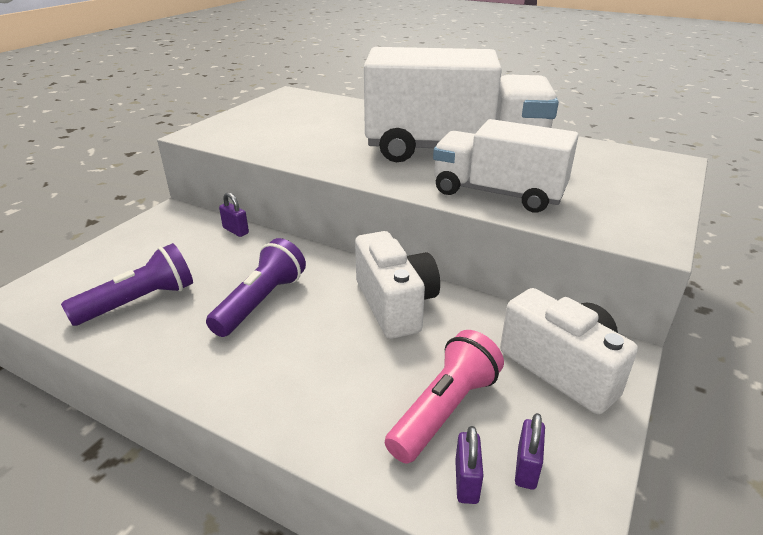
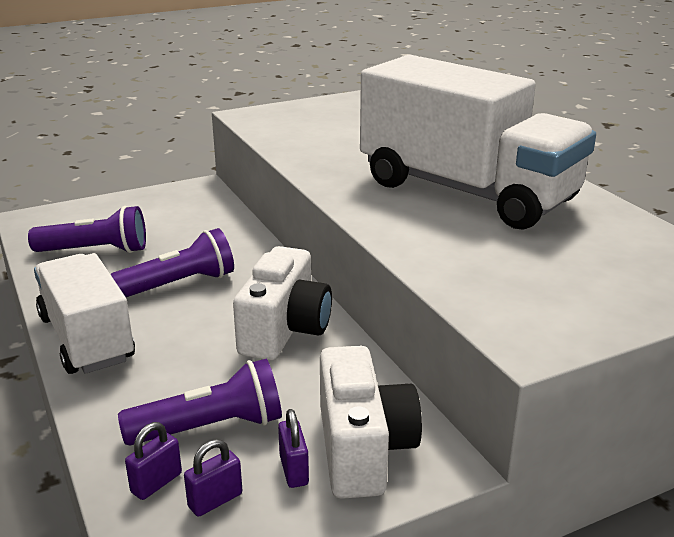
camera: 35 degrees right, 5 degrees down
(235, 231) = (232, 219): purple padlock -> purple padlock (293, 470)
(444, 410) = (211, 427): pink flashlight -> purple flashlight
(498, 193) = (439, 245): white truck -> white truck (86, 338)

